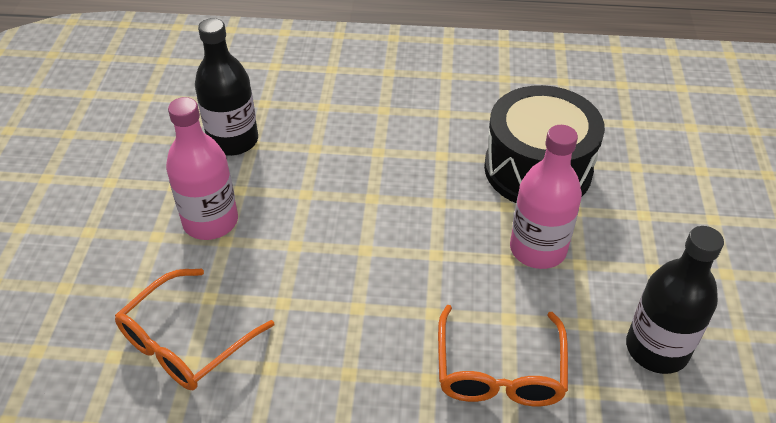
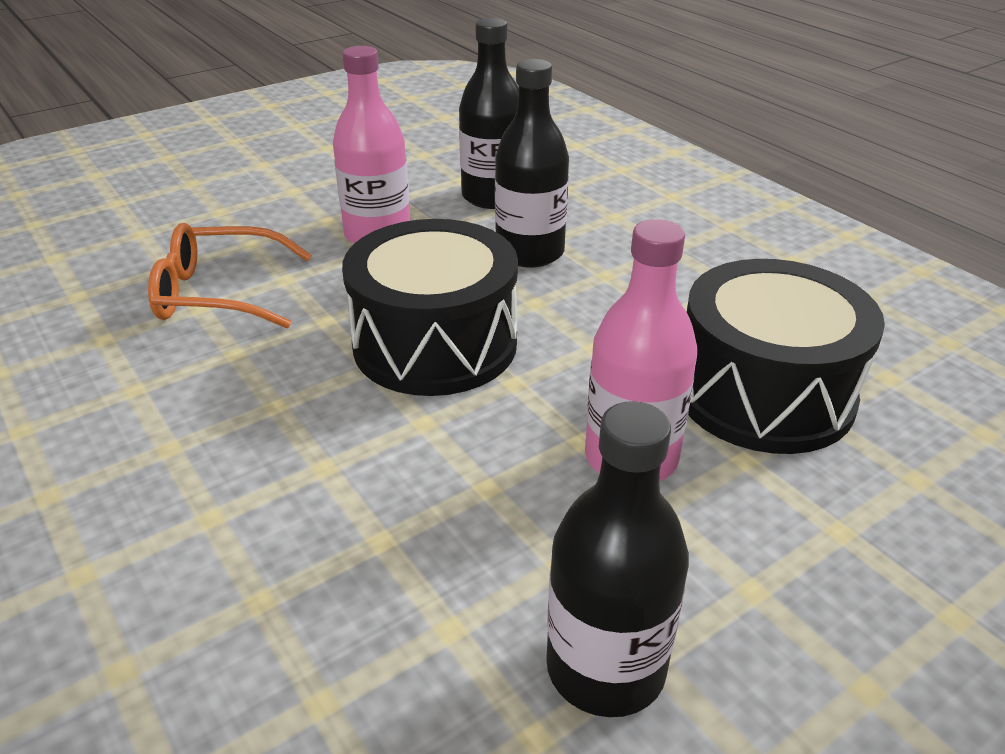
camera: 50 degrees right, 10 degrees down
(318, 166) = (530, 253): none -> black bottle
(365, 266) = (435, 344): none -> black drum
(499, 370) = (396, 519): orange glasses -> none

